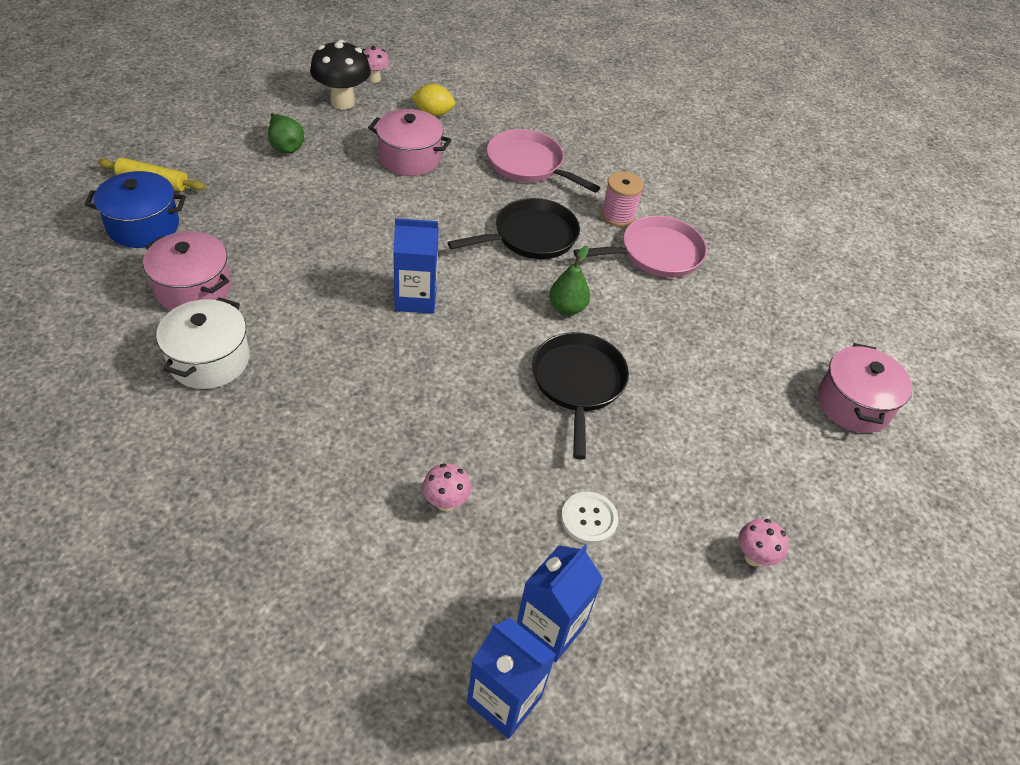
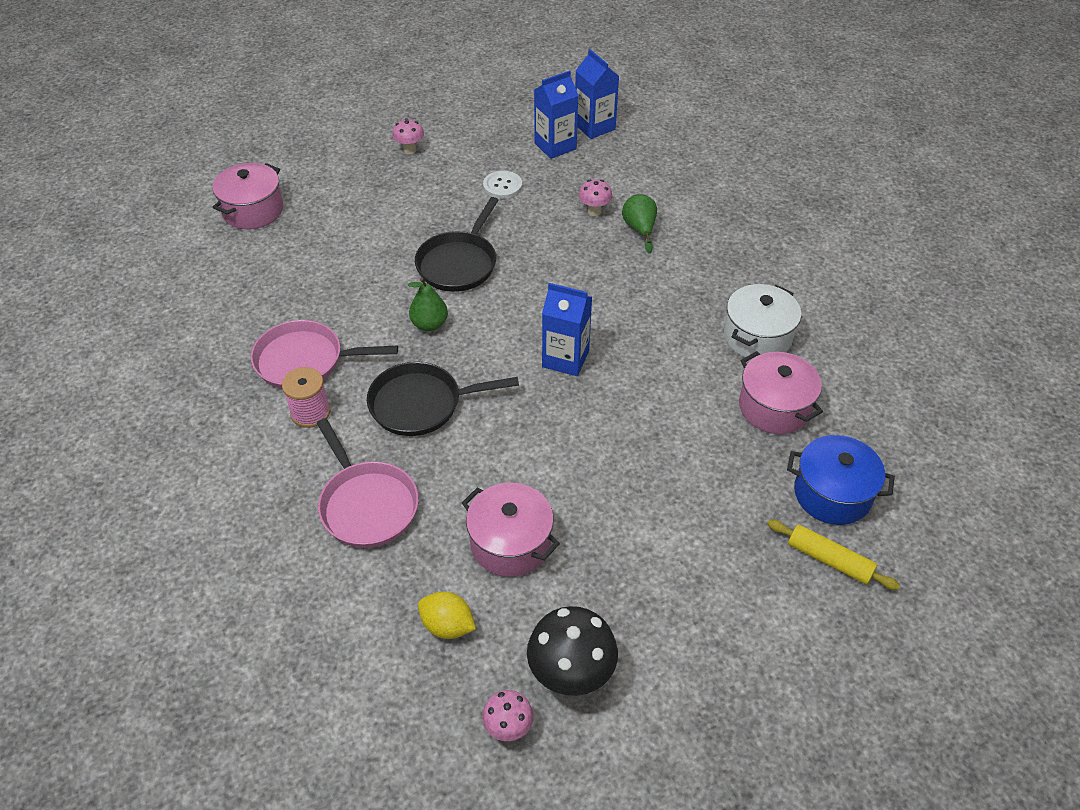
camera: 155 degrees left, 0 degrees up
(285, 146) = (665, 595): green pear -> green pear (639, 229)

